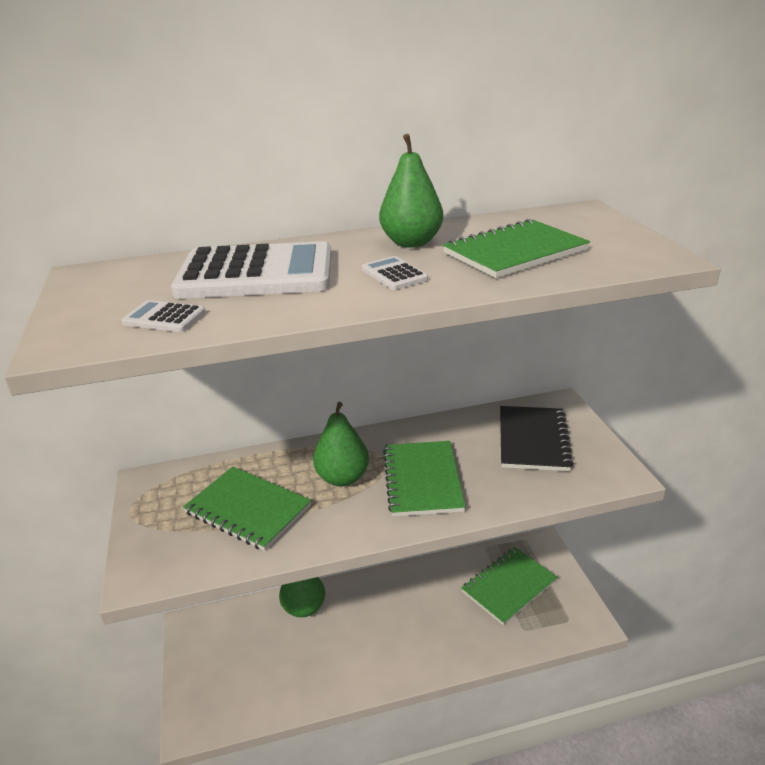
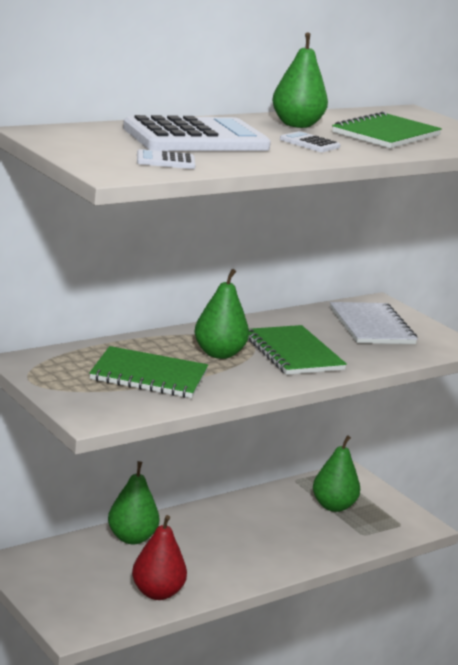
camera: 25 degrees left, 10 degrees down
(290, 686) = (157, 593): none -> red pear
(509, 586) = (333, 506): green notebook -> green pear
(533, 440) = (371, 326): black notebook -> white notebook

